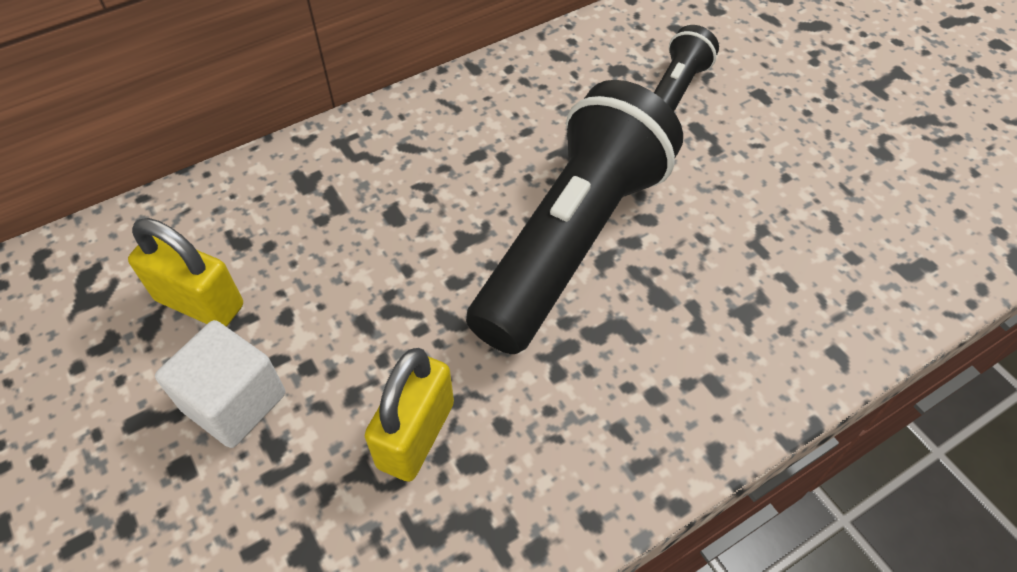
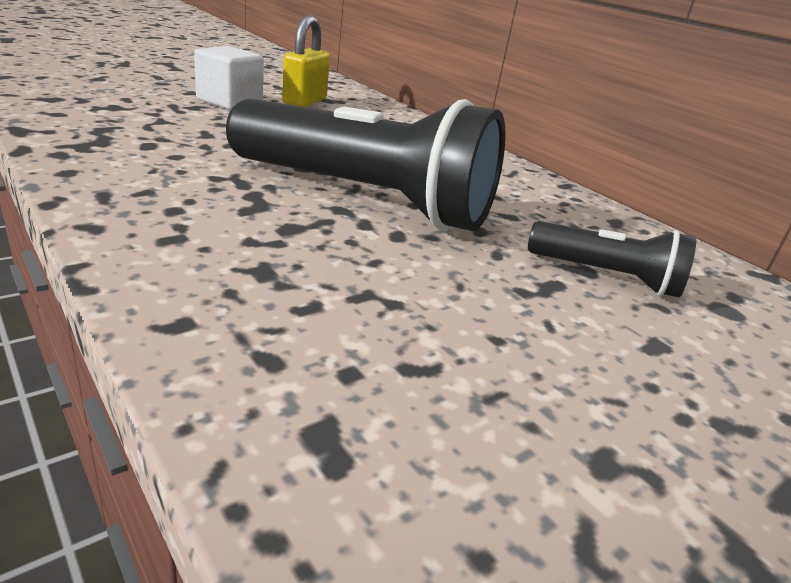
camera: 80 degrees right, 25 degrees down
(416, 435) = (182, 133): yellow padlock -> none

